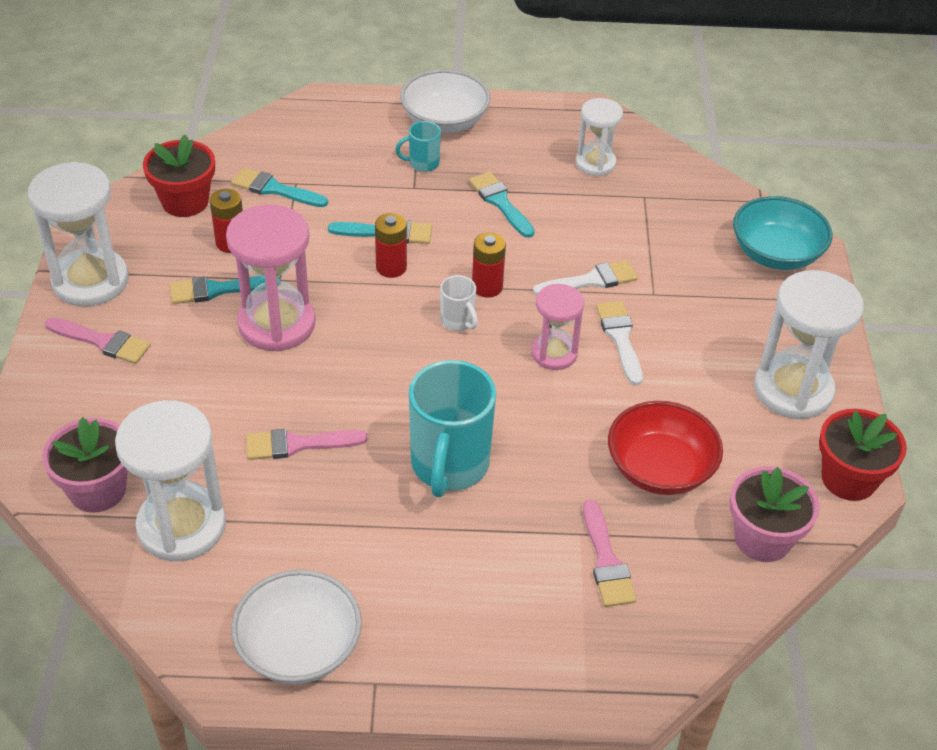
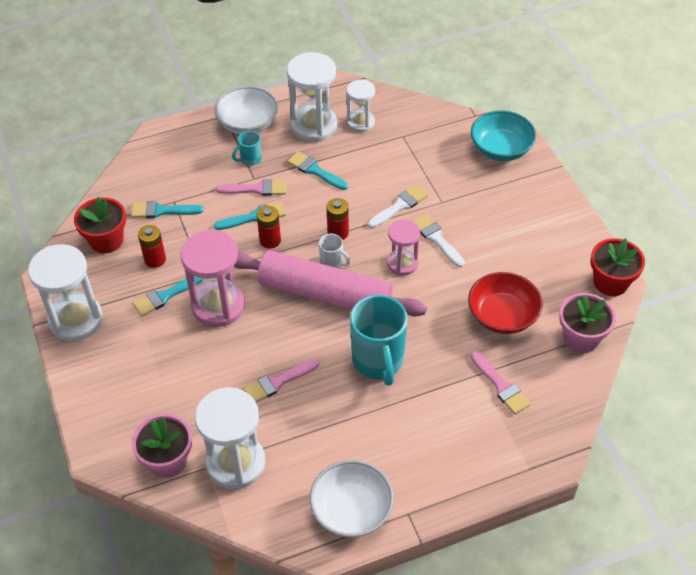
camera: 20 degrees left, 5 degrees up
(103, 342) = (110, 359): pink brush -> pink brush (256, 189)
(425, 357) = (325, 294): none -> pink rolling pin
(793, 390) = (553, 237): white hourglass -> white hourglass (314, 126)

